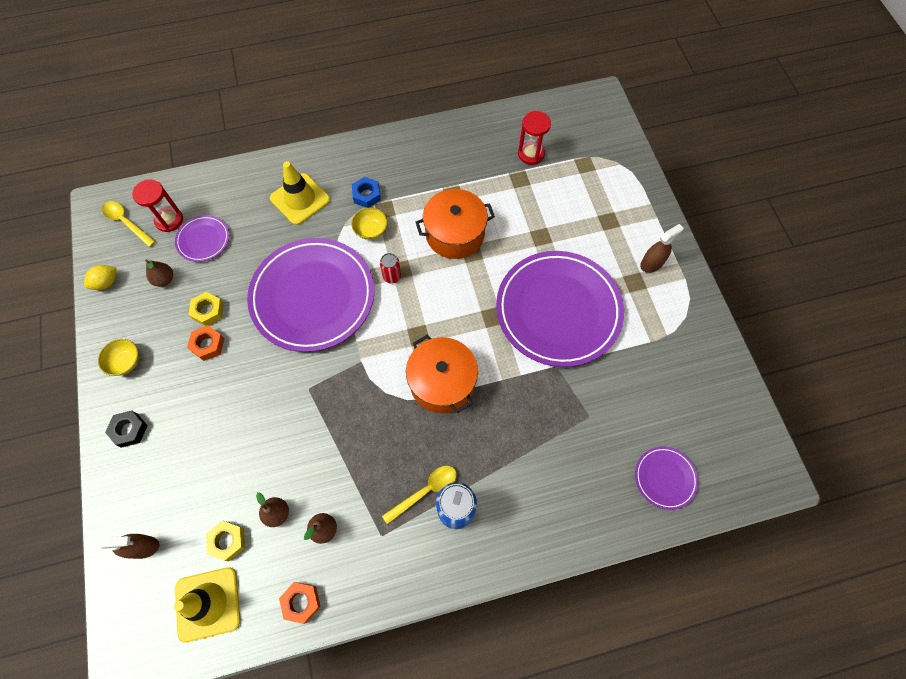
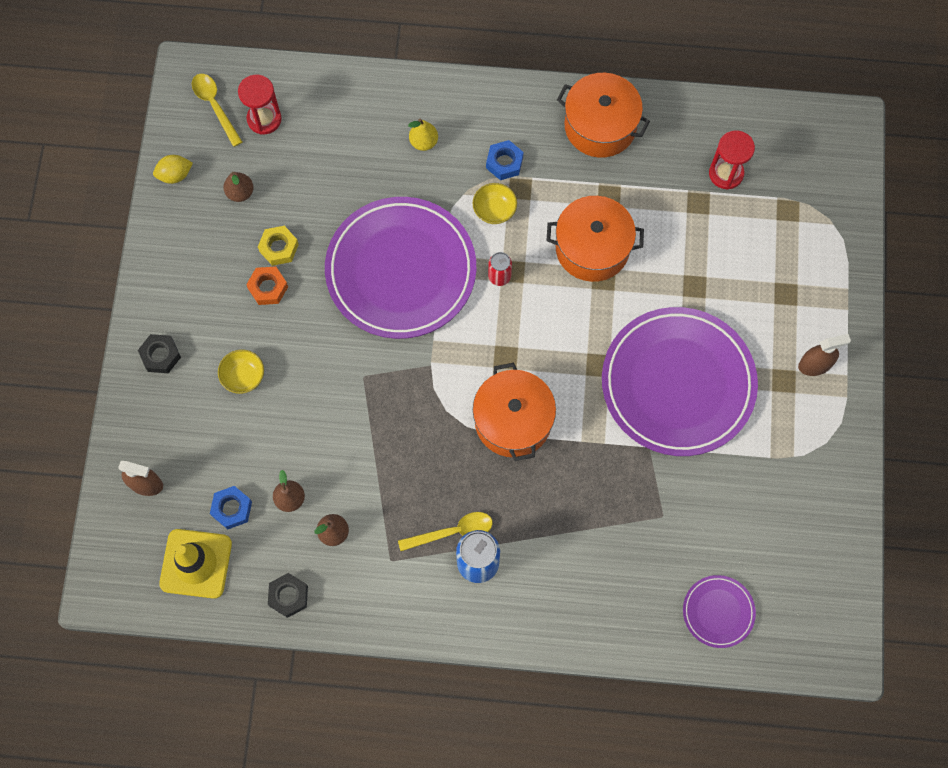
camera: 20 degrees right, 5 degrees up
(125, 362) = (174, 277): yellow bowl -> yellow bowl (243, 376)
(203, 240) = (297, 158): purple plate -> none
(227, 541) = (232, 509): yellow nut -> blue nut
(300, 199) = (423, 142): yellow traffic cone -> yellow pear
(301, 602) = (288, 596): orange nut -> black nut
(428, 149) = (600, 126): none -> orange pot

